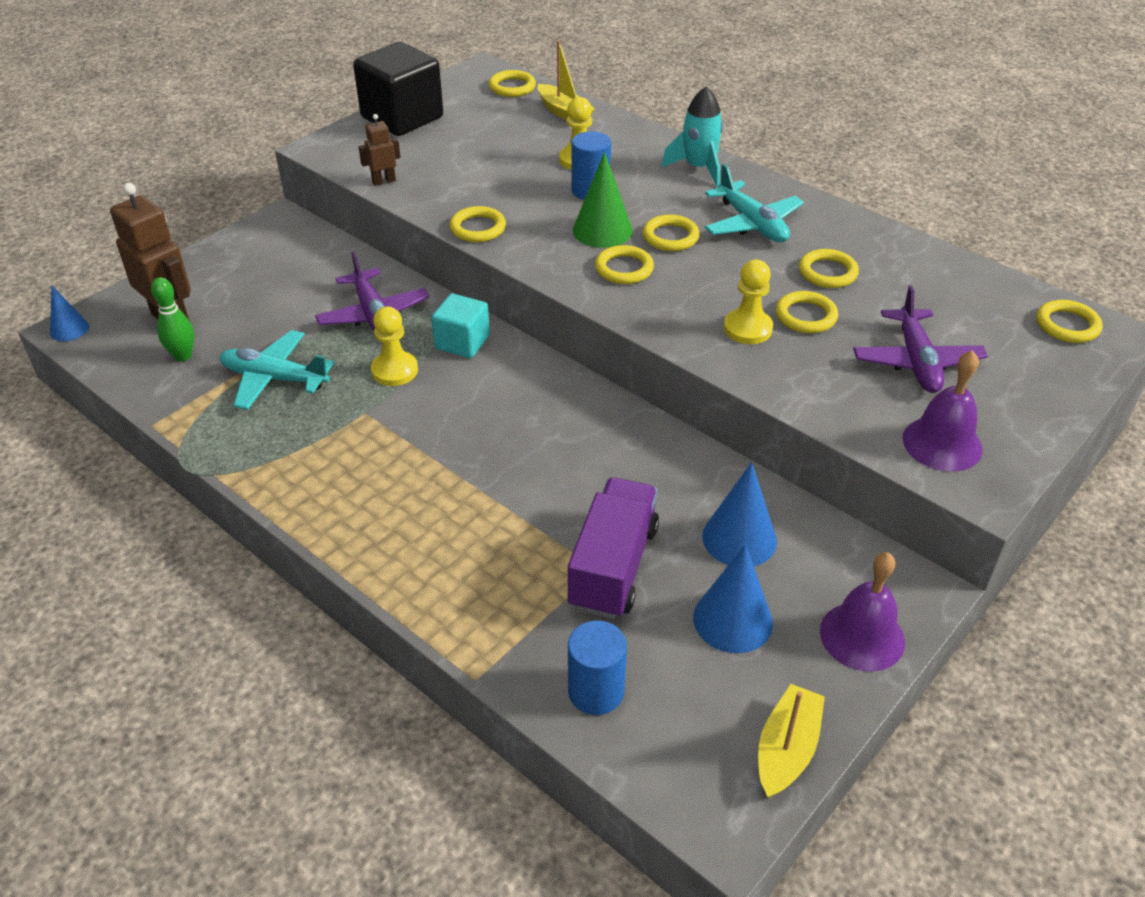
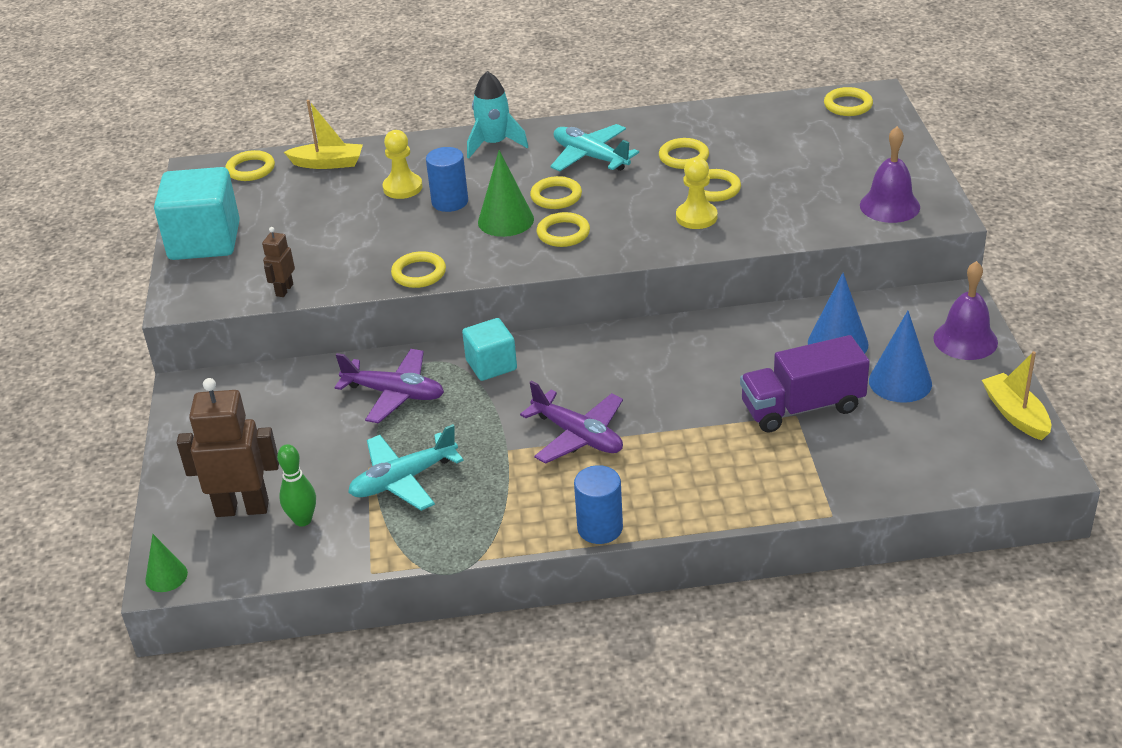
camera: 45 degrees left, 5 degrees down
(69, 329) = (166, 576): blue cone -> green cone
(394, 370) = (478, 413): yellow pawn -> none
(402, 117) = (204, 241): black cube -> turquoise cube
(596, 691) = (896, 467): blue cylinder -> blue cylinder (600, 528)
(613, 567) = (802, 407): purple truck -> purple truck turned 75 degrees counterclockwise
(752, 224) = (590, 157): turquoise plane -> turquoise plane turned 150 degrees counterclockwise
(916, 361) = (810, 173): purple plane -> purple plane (578, 436)

